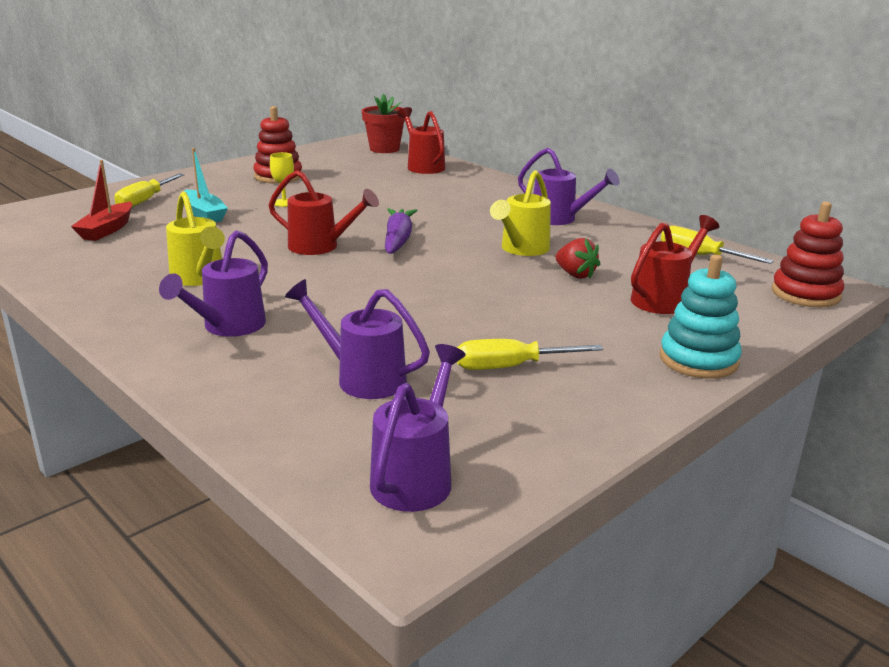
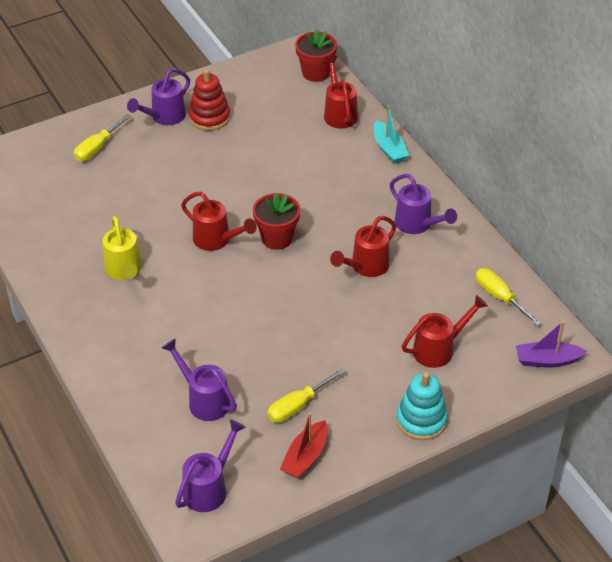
camera: 15 degrees right, 20 degrees up
(107, 230) = (66, 191): red boat -> red boat (305, 457)
(204, 214) = (139, 177): turquoise boat -> turquoise boat (389, 149)
(228, 327) = (134, 332): purple watering can -> purple watering can (164, 117)
(284, 203) = (204, 166): yellow goblet -> none
(398, 240) = (277, 238): purple carrot -> red flower pot
(511, 367) = (298, 405): yellow screwdriver -> yellow screwdriver turned 45 degrees counterclockwise
(522, 249) = (366, 266): yellow watering can -> red watering can
(575, 275) = (390, 308): red strawberry -> none
(805, 294) = (547, 360): red stacking toy -> purple boat

